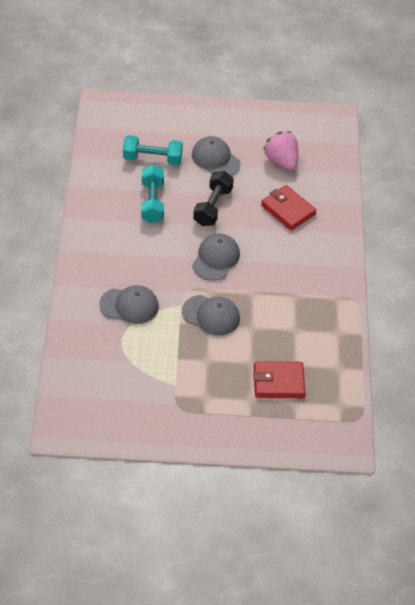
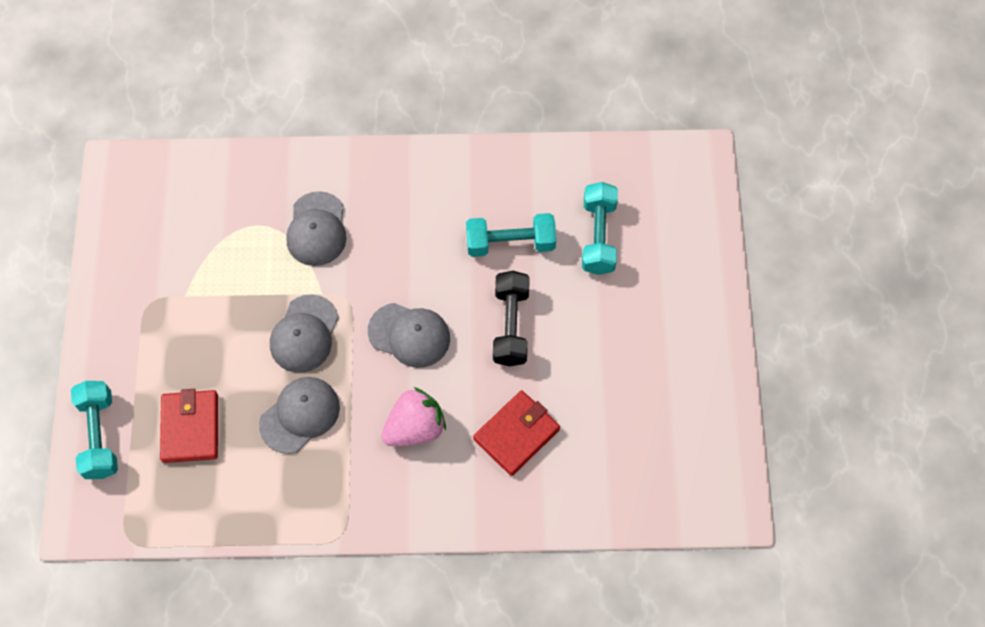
camera: 90 degrees right, 15 degrees up
(213, 207) = (510, 325): black dumbbell -> black dumbbell turned 75 degrees clockwise
(215, 159) = (611, 324): grey cap -> grey cap (300, 415)
(281, 161) = (620, 422): pink strawberry -> pink strawberry (415, 428)
(283, 437) = (99, 435): none -> turquoise dumbbell

